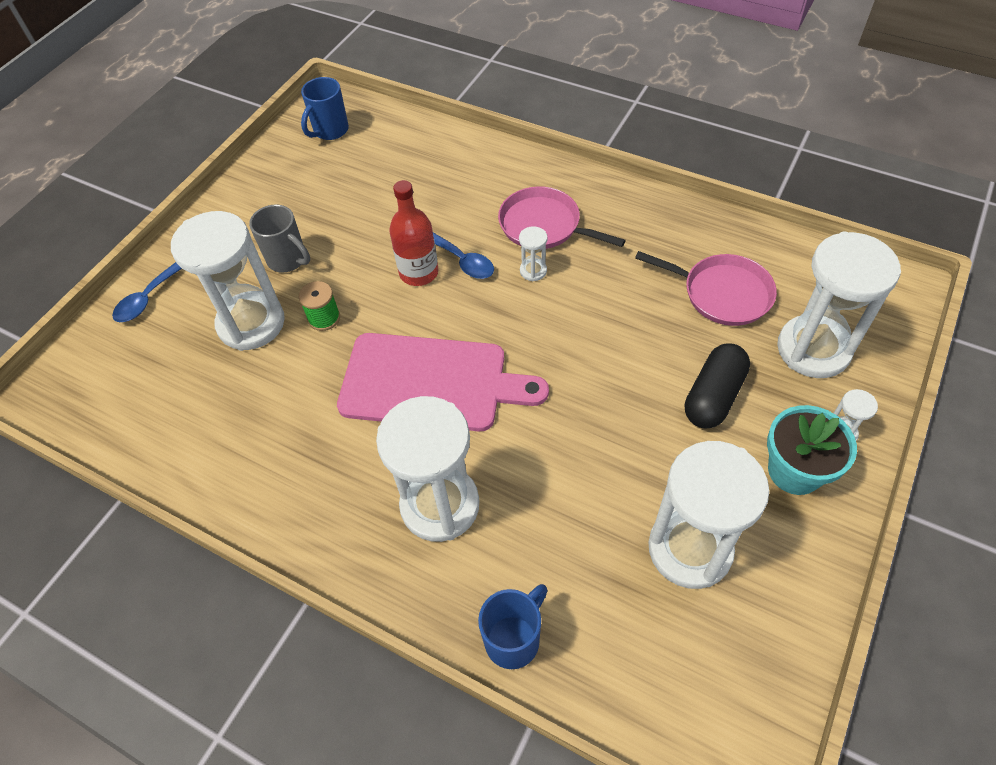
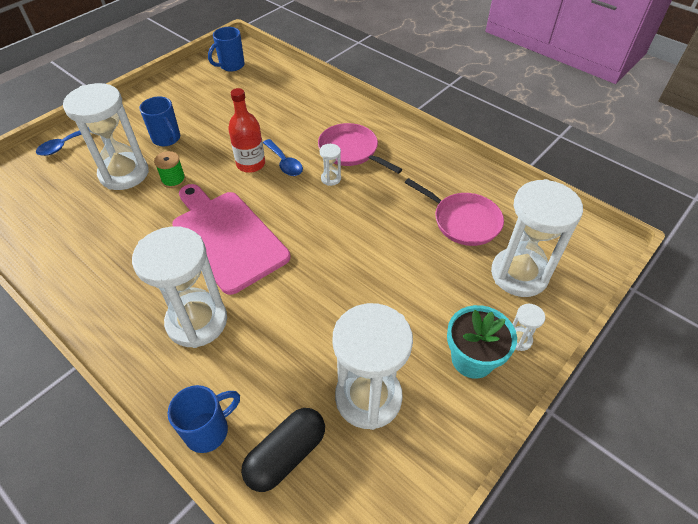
camera: 10 degrees right, 5 degrees down
(288, 260) = (167, 139): grey mug -> blue mug
(431, 383) = (227, 237): pink cutting board -> pink cutting board turned 150 degrees counterclockwise
(713, 396) = (429, 291): black capsule -> black capsule (286, 455)

